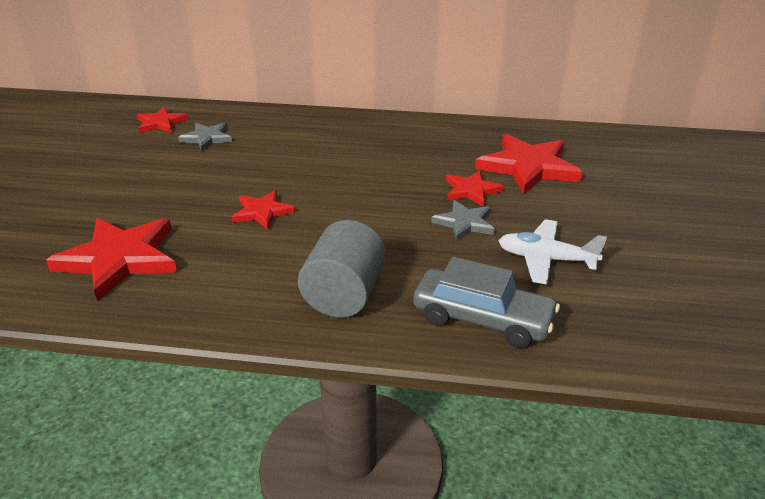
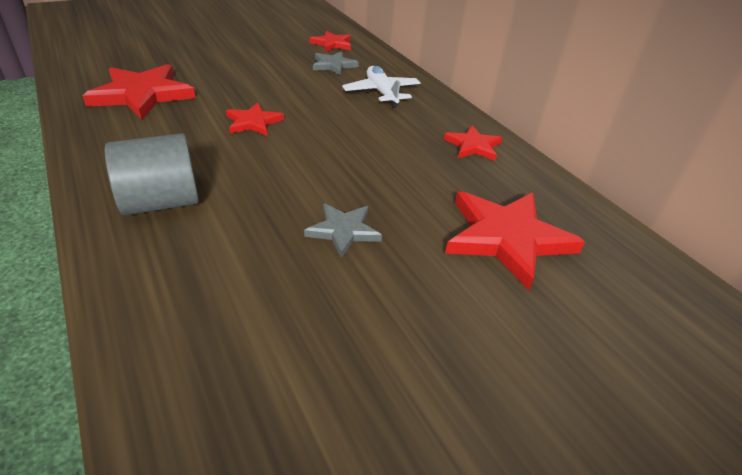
camera: 50 degrees right, 5 degrees up
(471, 190) = (410, 215): red star -> red star (473, 146)
(482, 319) = (175, 302): grey car -> none
(546, 259) = (327, 314): white plane -> white plane (381, 93)

